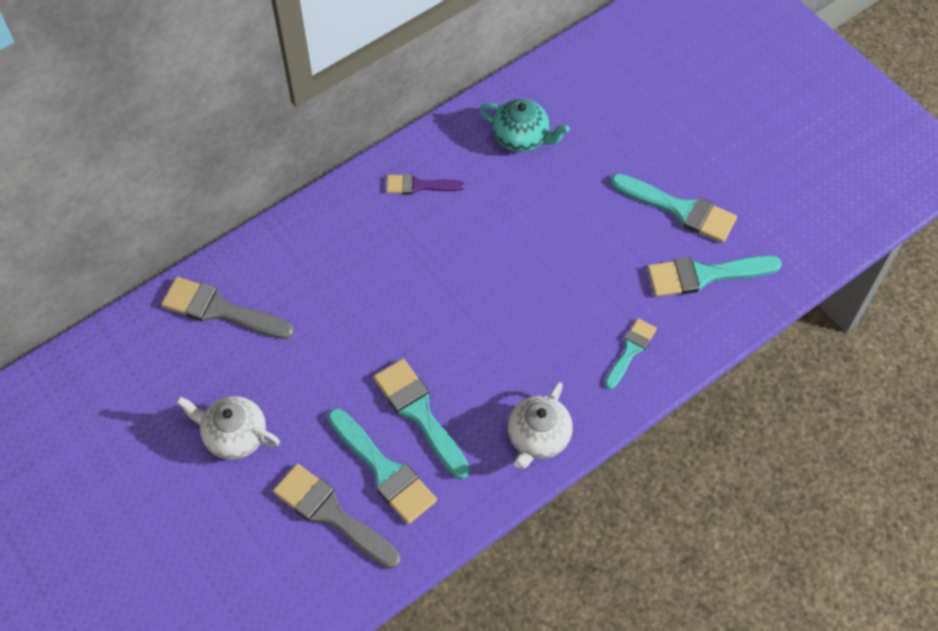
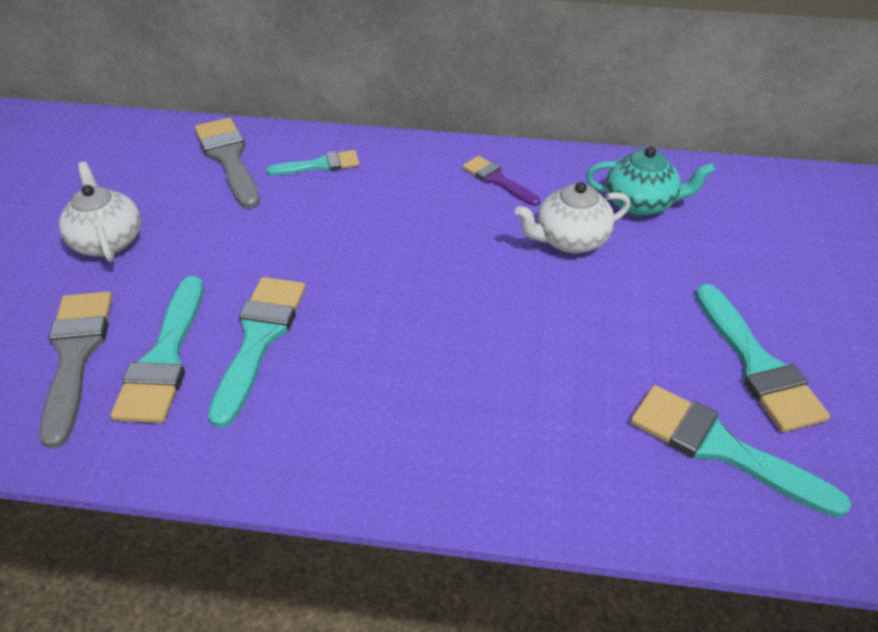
camera: 45 degrees right, 15 degrees down
(521, 138) = (641, 204): turquoise teapot -> turquoise teapot turned 60 degrees counterclockwise
(538, 437) = (332, 452): white teapot -> white teapot (570, 240)
(630, 351) = (538, 453): turquoise brush -> turquoise brush (320, 165)

